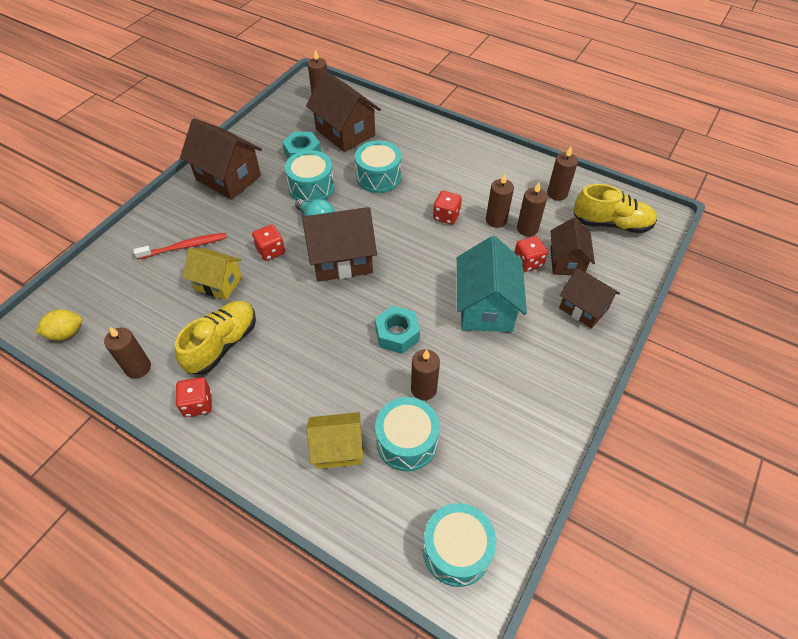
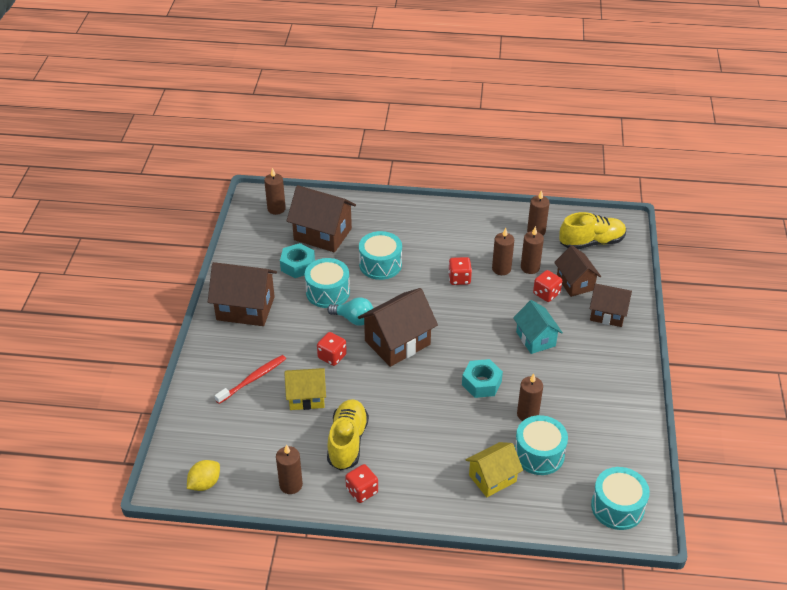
camera: 25 degrees left, 10 degrees down
(486, 307) = (535, 339): turquoise house -> turquoise house, size x0.65

